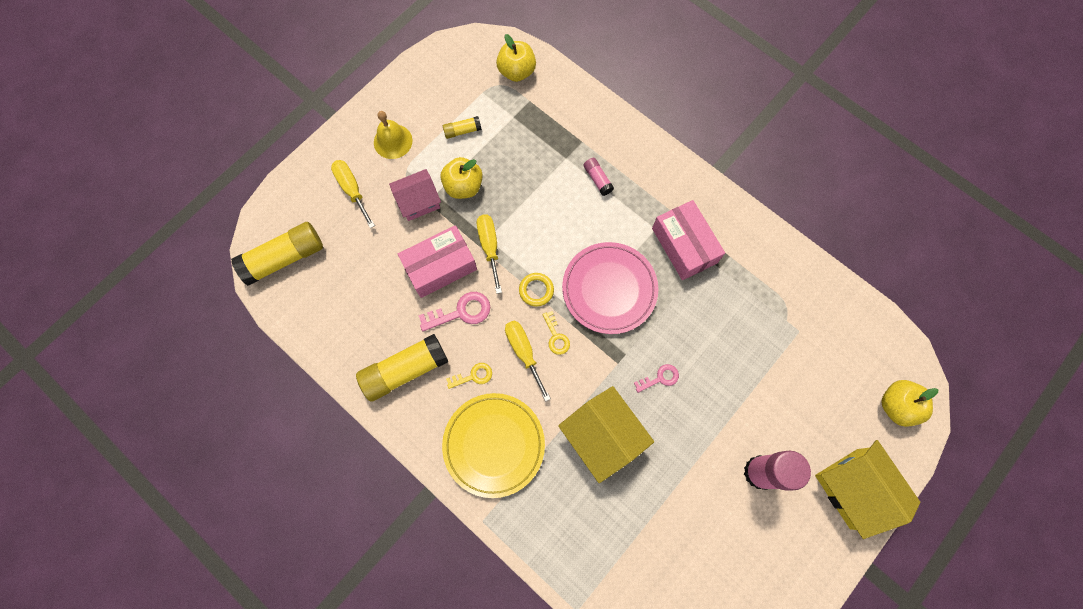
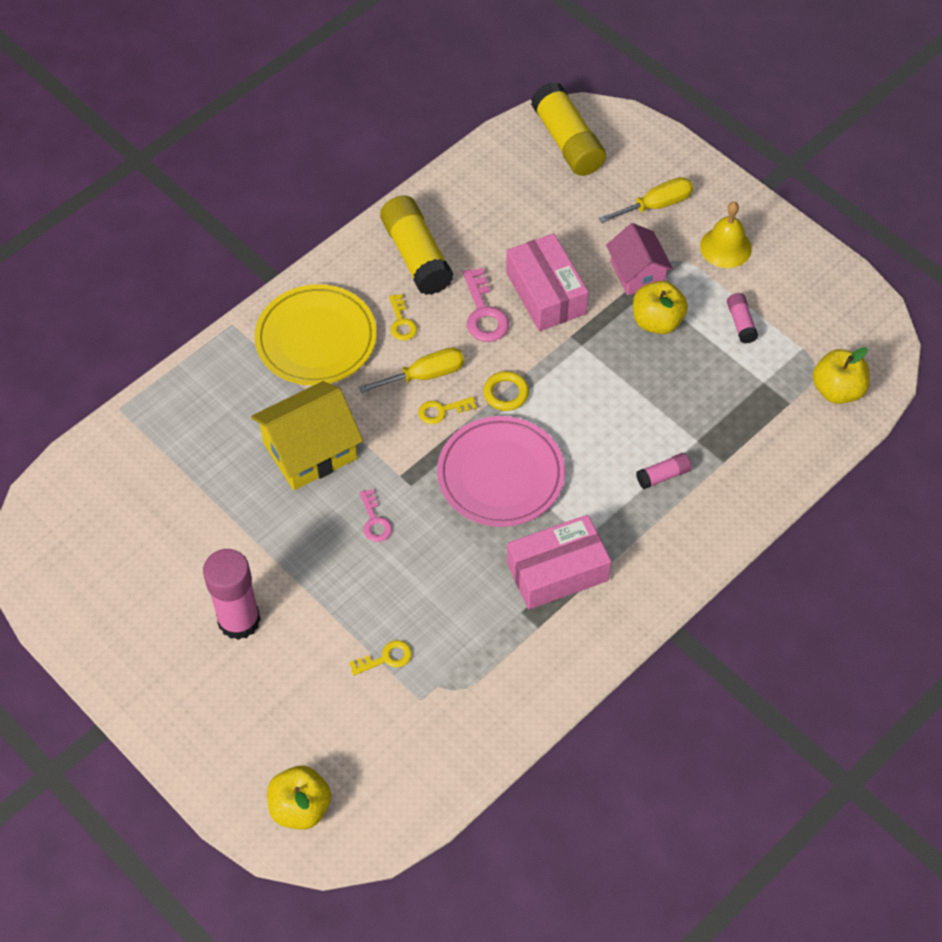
camera: 95 degrees right, 15 degrees down
(462, 131) = (741, 323): yellow glue stick -> pink glue stick
(489, 247) = (569, 346): yellow screwdriver -> none
(772, 358) = (386, 658): none -> yellow key
(853, 488) = (201, 729): yellow house -> none

